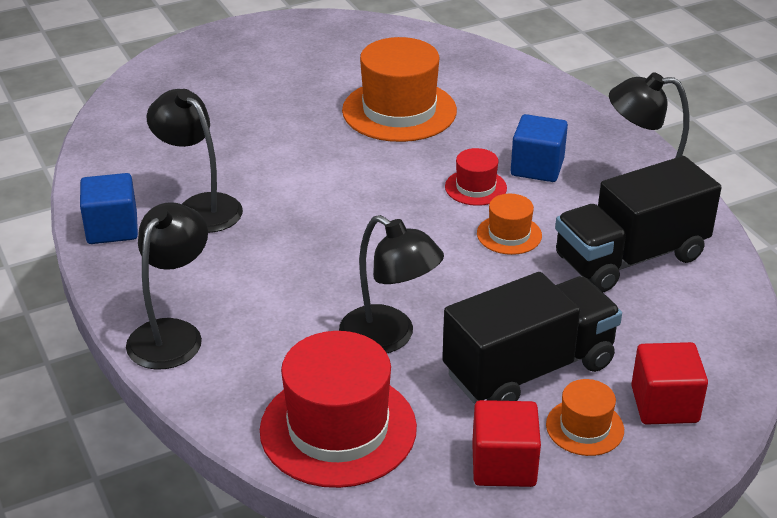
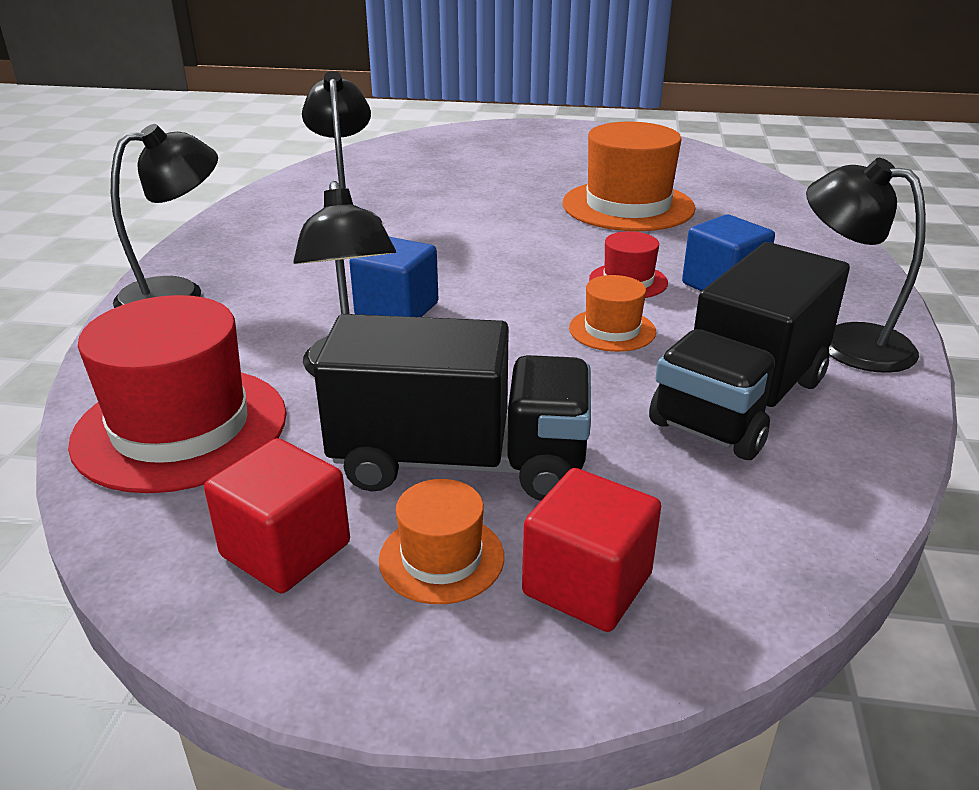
camera: 35 degrees right, 5 degrees down
(112, 228) = (256, 212): blue cube -> blue cube (397, 310)
(630, 258) = (740, 401): black truck -> black truck turned 60 degrees counterclockwise

